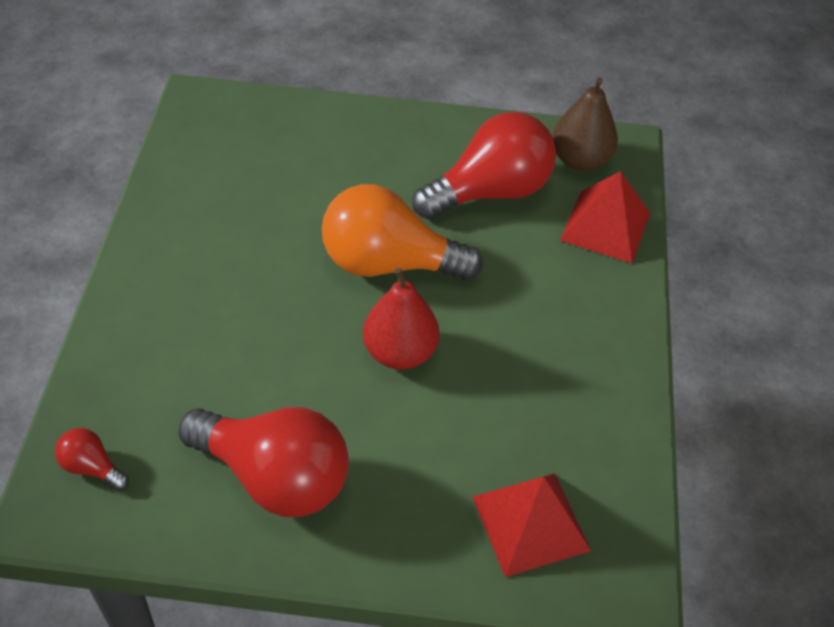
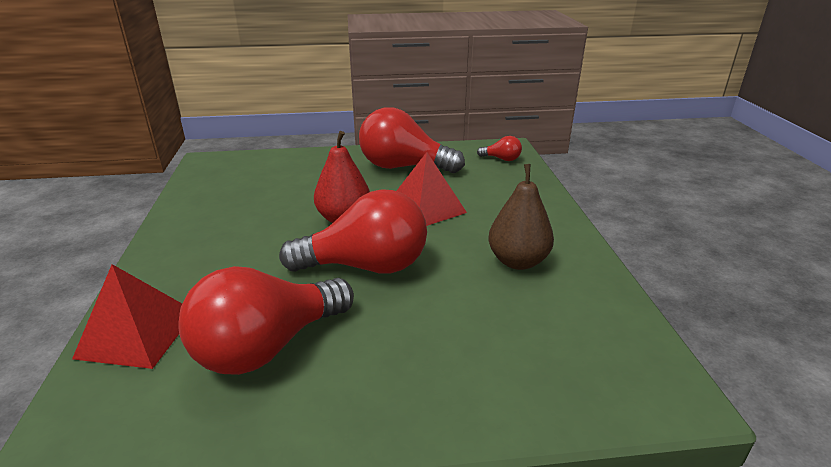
camera: 170 degrees right, 20 degrees down
(389, 263) = (366, 266): orange light bulb -> red light bulb
(531, 523) = (256, 170): red pyramid -> red pyramid (426, 208)
(580, 160) = (136, 413): brown pear -> brown pear (518, 261)

